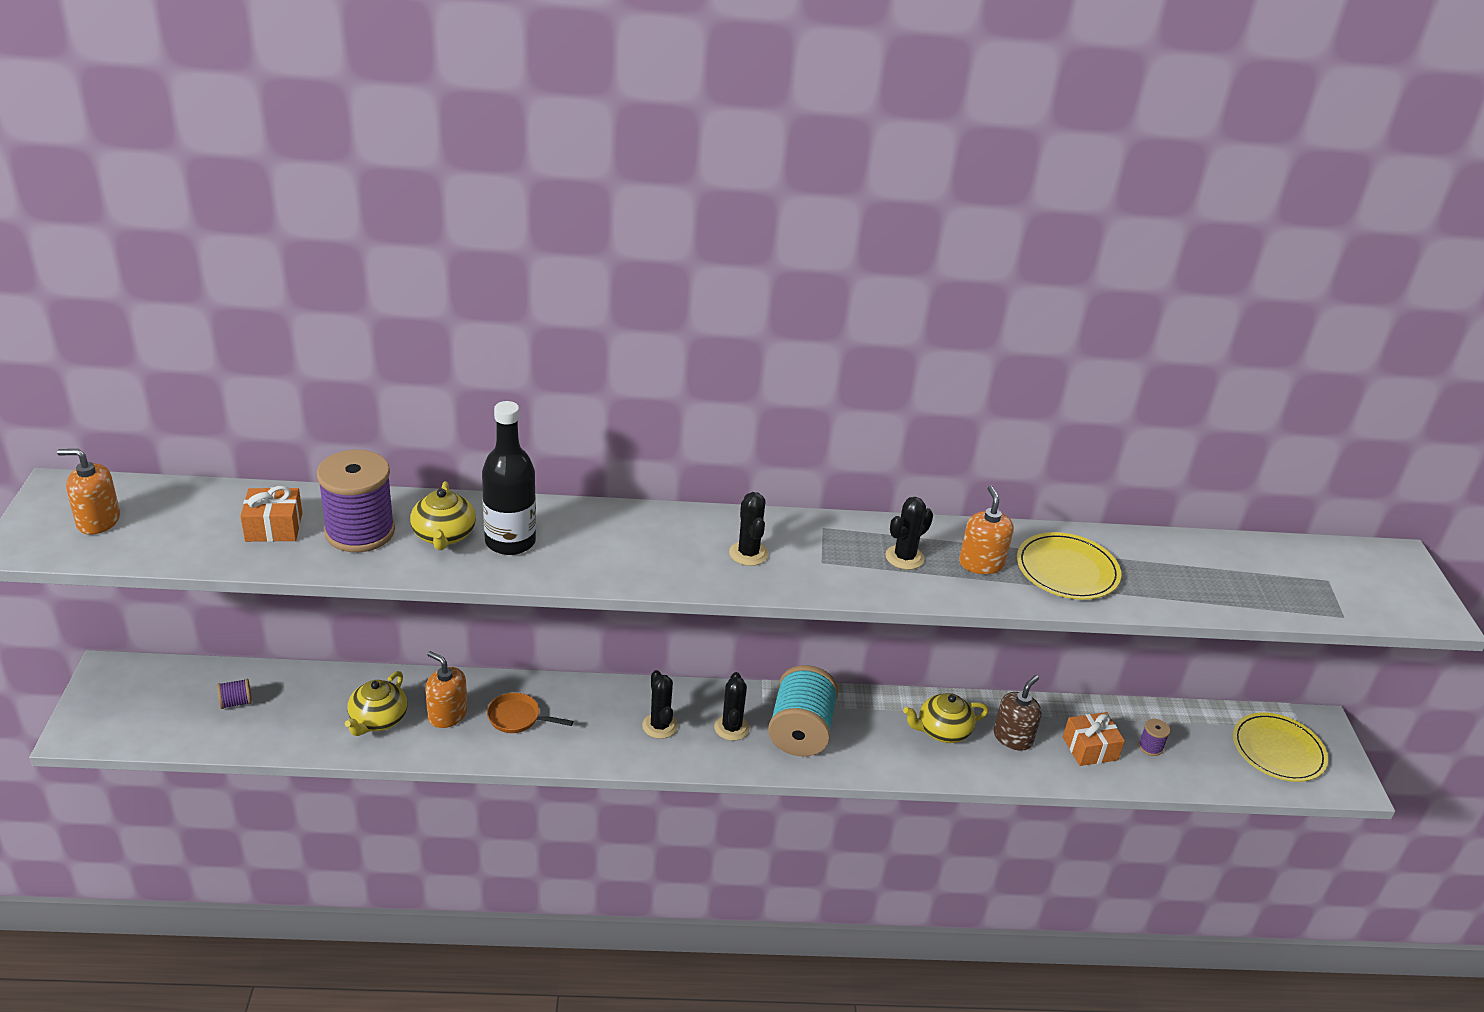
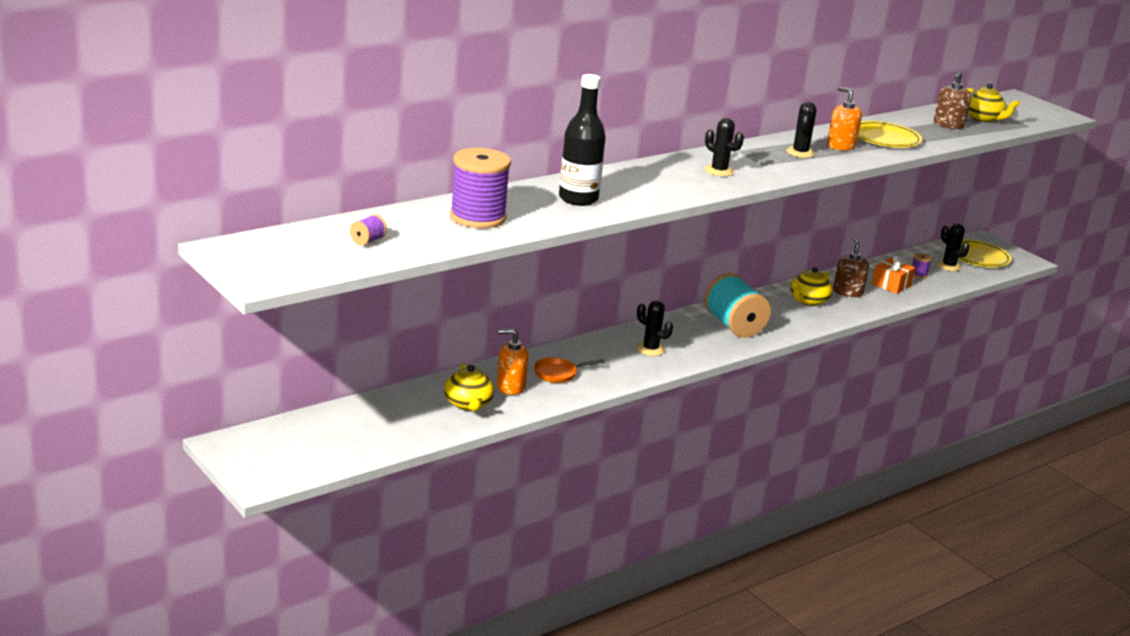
camera: 35 degrees left, 10 degrees down
(98, 521) = (290, 256): orange soap dispenser -> none
(236, 702) = (353, 428): purple spool -> purple spool (367, 241)
(274, 527) = (418, 229): orange gift -> none
(444, 536) = (533, 206): yellow teapot -> yellow teapot (983, 118)
(731, 728) = (693, 336): black cactus -> black cactus (949, 266)
(1206, 575) = (948, 125): none -> brown soap dispenser

